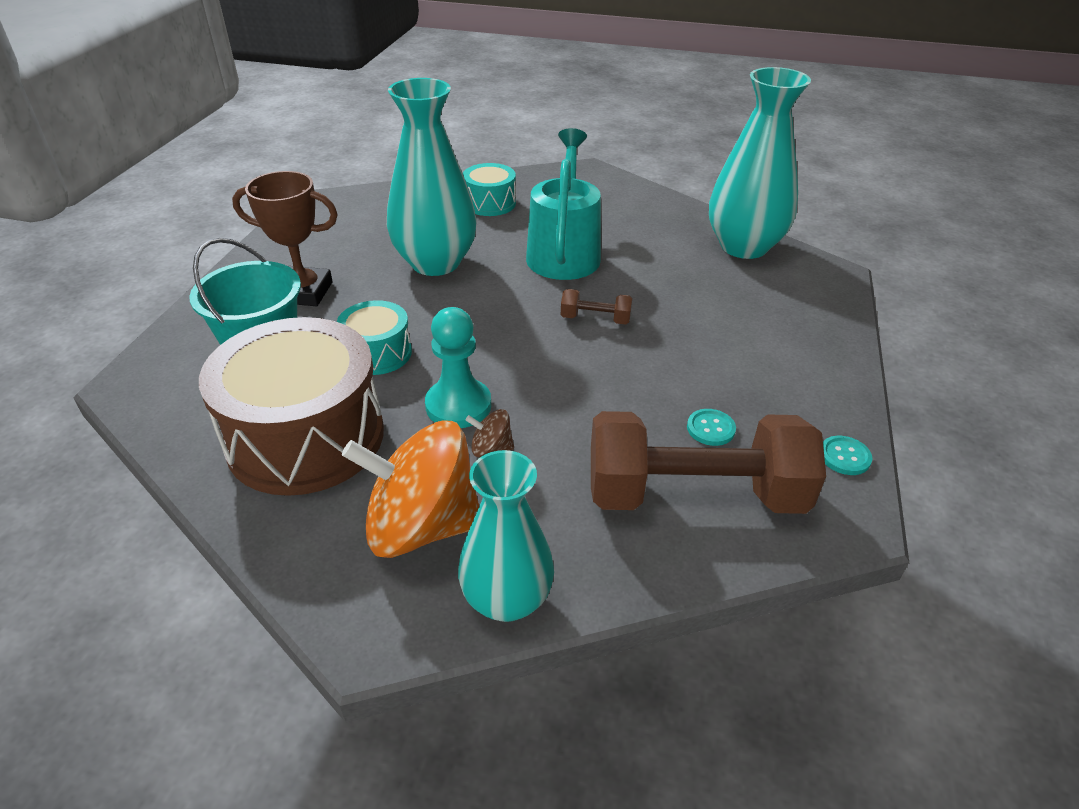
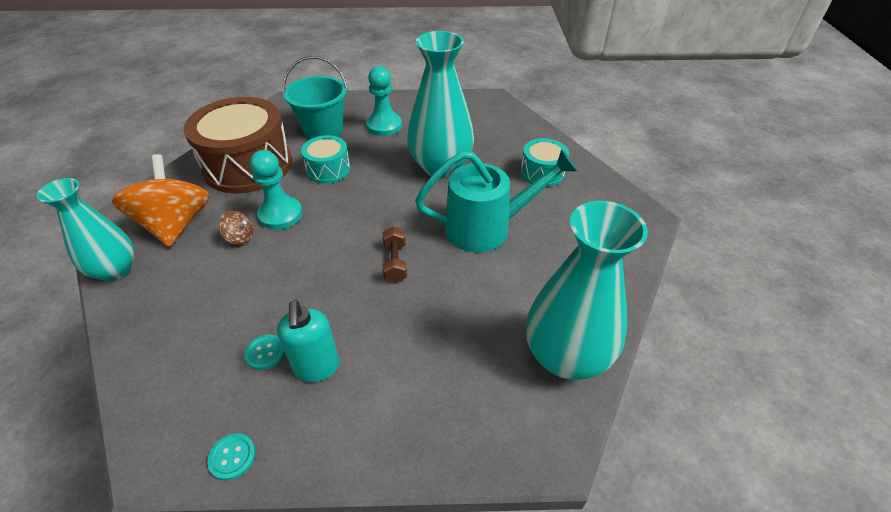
camera: 75 degrees right, 5 degrees up
(304, 292) = (384, 126): brown trophy -> turquoise pawn
(491, 448) = (240, 237): brown spinning top -> brown spinning top turned 120 degrees clockwise
(694, 495) = (192, 349): brown dumbbell -> none
(737, 390) = (317, 367): none -> turquoise soap dispenser

